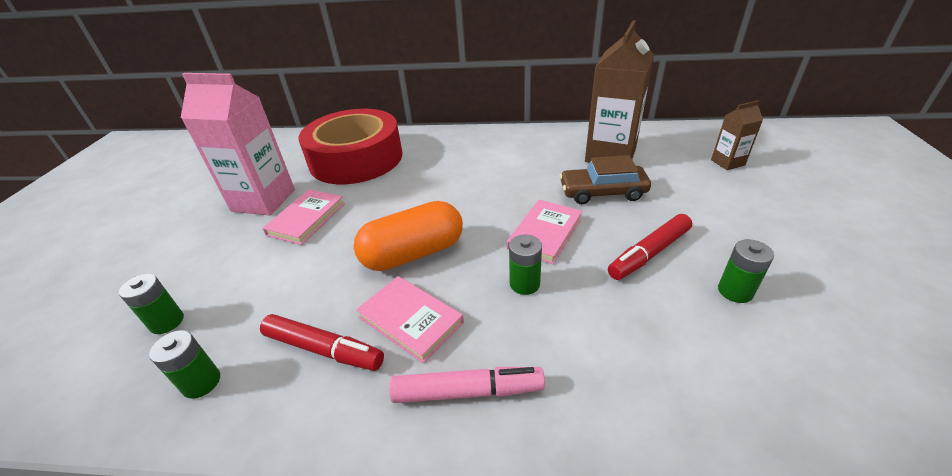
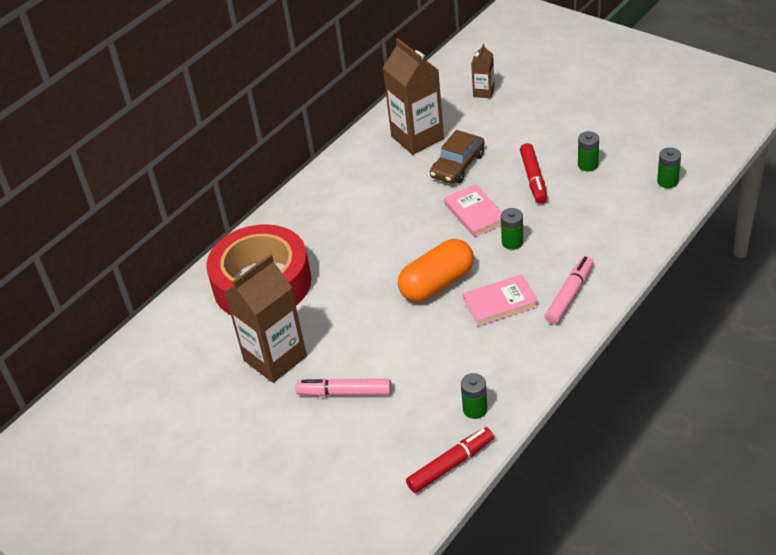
camera: 55 degrees left, 5 degrees up
(167, 322) = (399, 427): green battery -> green battery (667, 181)
(222, 259) = (344, 393): none -> pink marker
(263, 200) = (275, 358): pink carton -> brown carton
(307, 219) = (335, 334): pink book -> none
(323, 349) = (492, 348): red marker -> red marker (451, 465)
(413, 253) = (437, 284): orange capsule -> orange capsule turned 45 degrees clockwise

